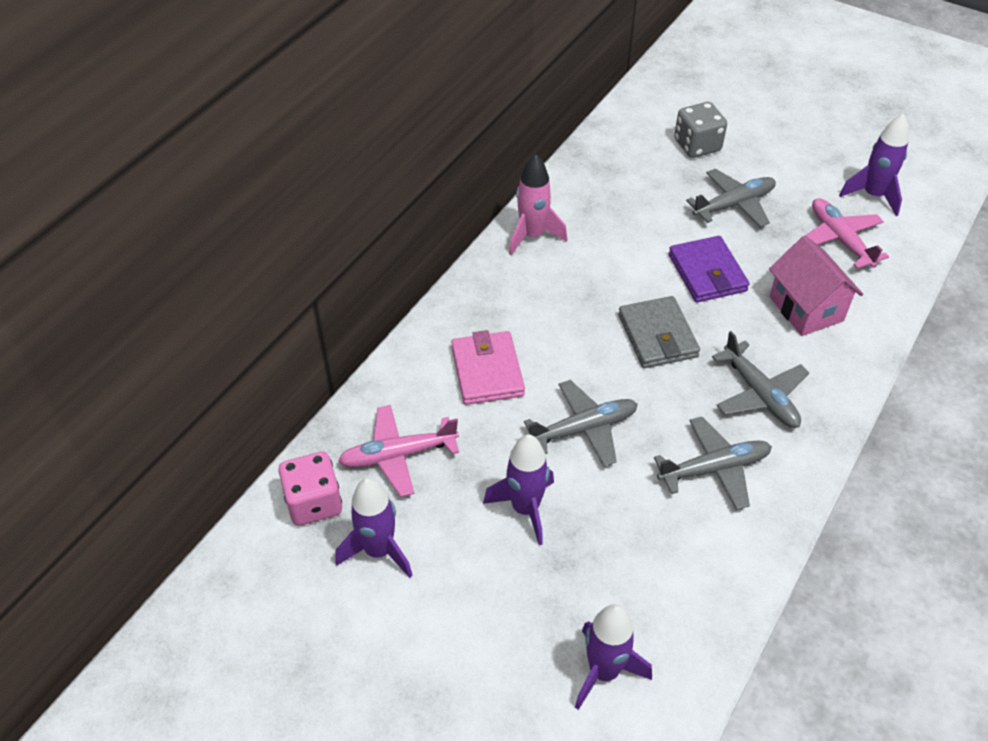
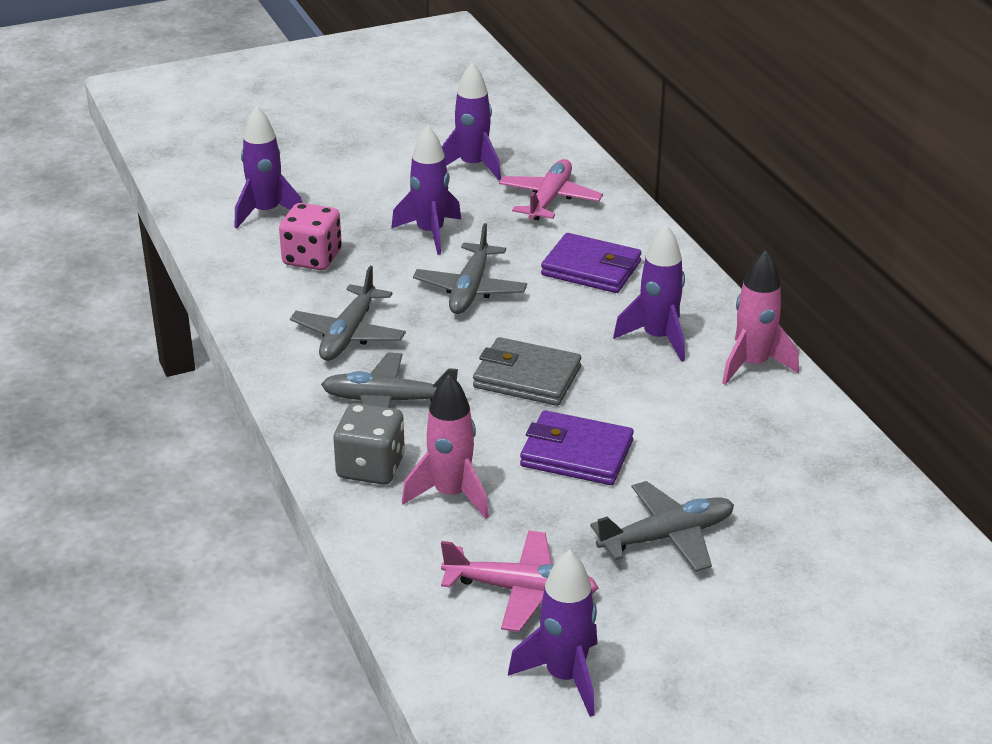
camera: 125 degrees right, 15 degrees down
(314, 502) = (547, 155): pink dice -> pink dice (312, 258)
(487, 371) = (591, 269): pink wallet -> purple wallet
(545, 292) = (657, 338): none -> purple rocket
(697, 145) = (812, 570): grey dice -> grey dice (371, 467)
(733, 205) = (666, 536): grey plane -> grey plane turned 120 degrees counterclockwise
(806, 308) = (451, 494): pink house -> pink rocket

